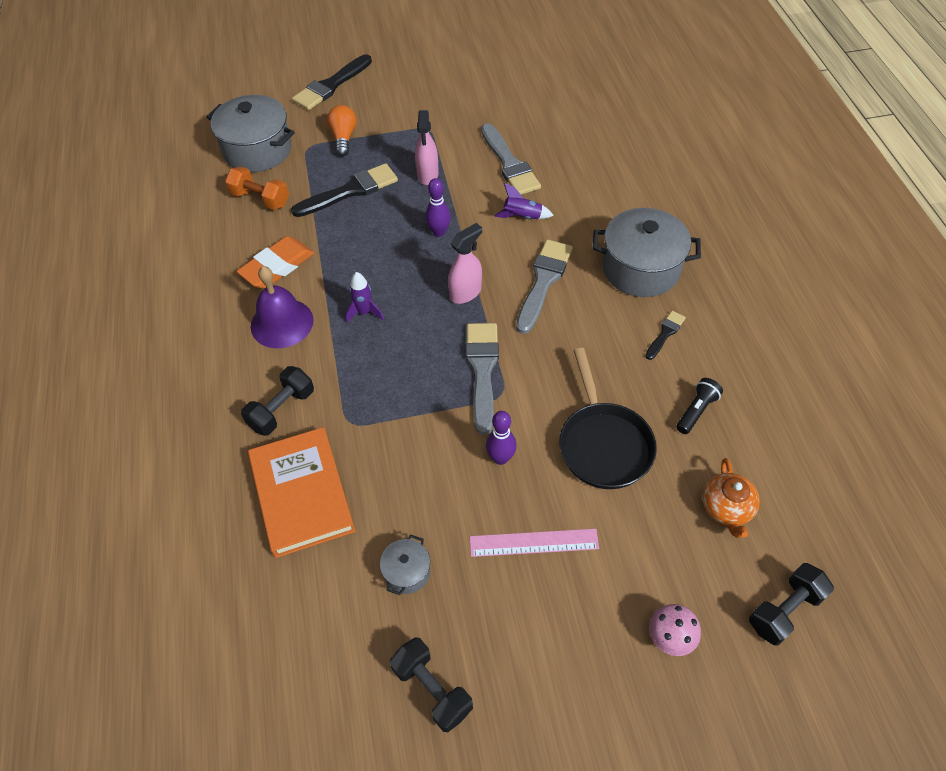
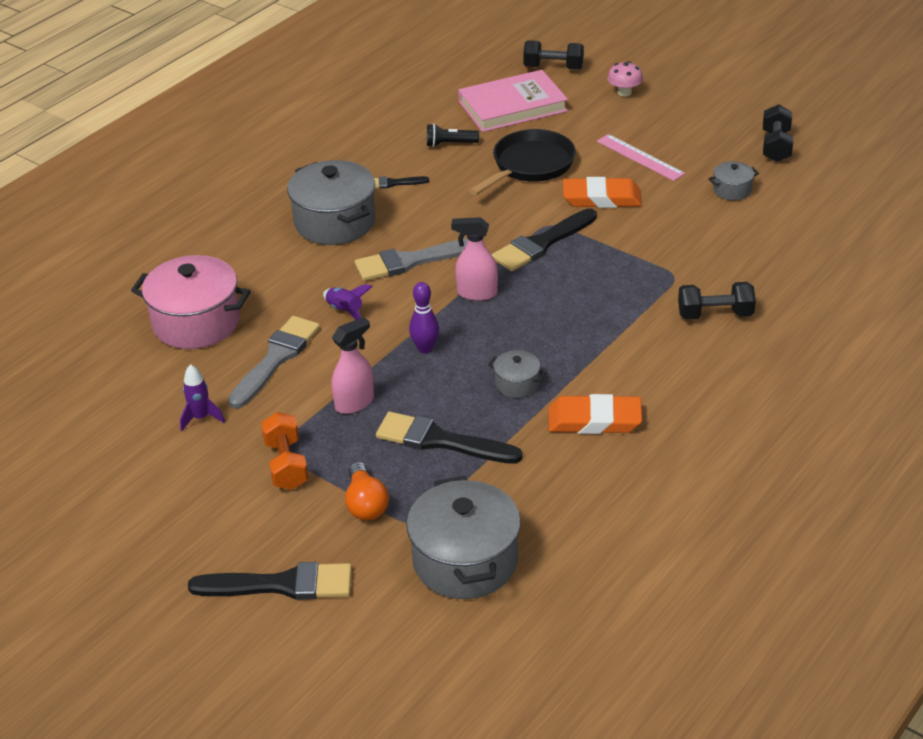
camera: 130 degrees left, 15 degrees down
(260, 199) = (531, 499): orange dumbbell -> orange dumbbell (286, 464)
(282, 323) = (645, 372): purple bell -> none
(302, 494) = (755, 261): orange book -> none
(343, 138) = (366, 504): orange light bulb -> orange light bulb turned 60 degrees counterclockwise
(353, 253) = (517, 384): none -> grey pot
(364, 312) = (571, 333): purple rocket -> purple rocket (201, 418)
(482, 370) = (542, 243): grey brush -> black brush
(500, 458) = (601, 198): purple bowling pin -> orange eraser
(588, 148) = (196, 322): none -> pink pot
(726, 508) = (512, 106): orange teapot -> pink book

